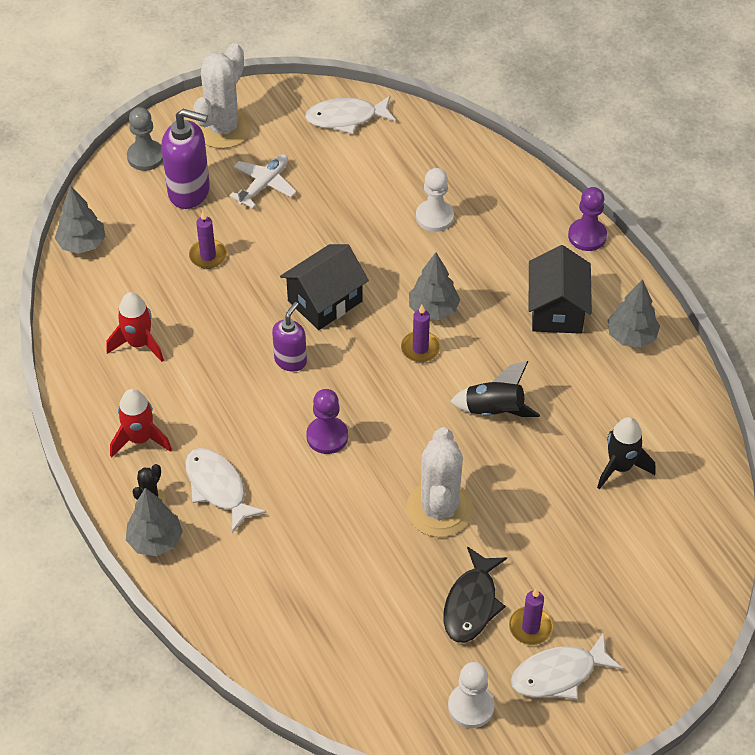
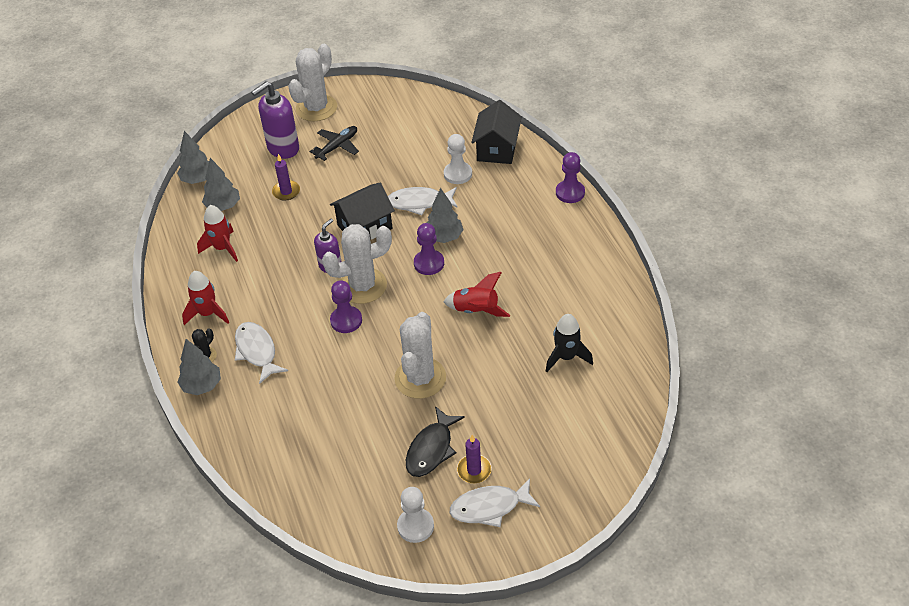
camera: 10 degrees right, 5 degrees down
(145, 156) = (257, 124): grey pawn -> none
(189, 192) = (283, 148): purple soap dispenser -> purple soap dispenser turned 120 degrees clockwise
(264, 185) = (337, 146): white plane -> black plane
(339, 386) = (363, 286): none -> white cactus
(346, 118) = (406, 105): white fish -> white fish (419, 203)
(420, 348) = (429, 263): purple candle -> purple pawn
(494, 411) = (476, 310): black rocket -> red rocket
(556, 310) = (537, 242): black house -> black house (497, 149)
(631, 336) = (591, 264): grey tree -> grey tree (223, 206)

